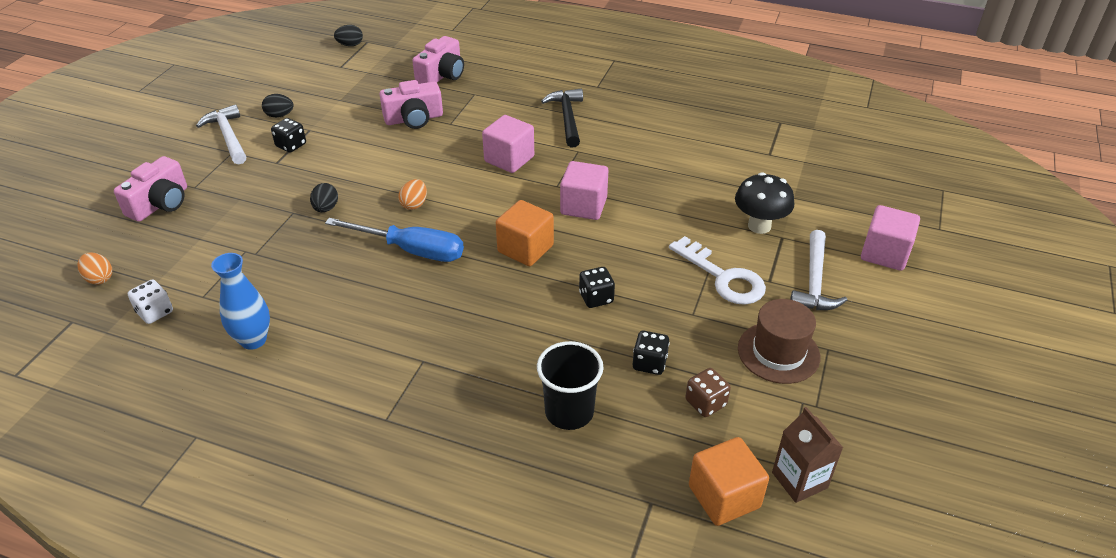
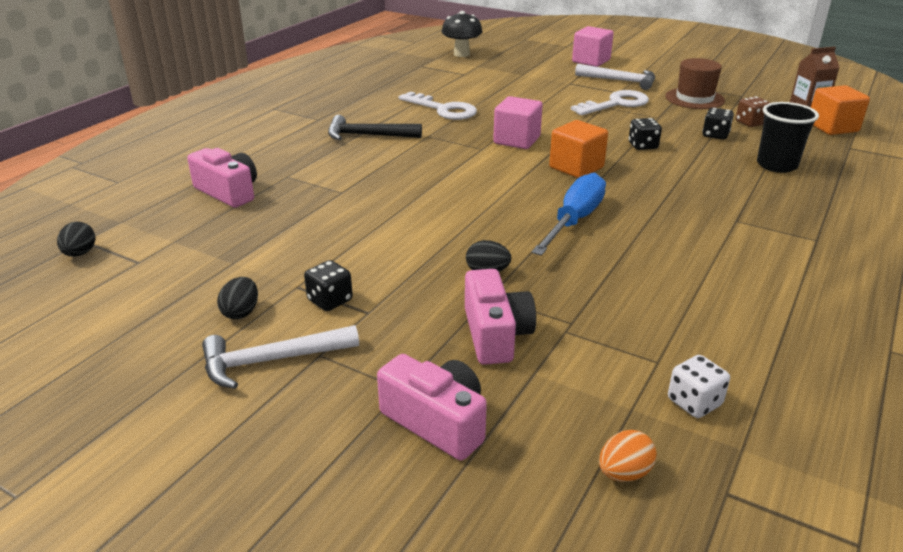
camera: 80 degrees left, 10 degrees down
(253, 340) = (730, 317): blue vase -> none
(414, 119) = (318, 212): pink camera -> pink camera (495, 334)
(414, 204) = (494, 217): orange egg -> none
(509, 159) = (428, 166): pink cube -> none
(650, 152) = (443, 109): none -> white key
(759, 226) = (555, 87): black mushroom -> black mushroom (461, 54)

